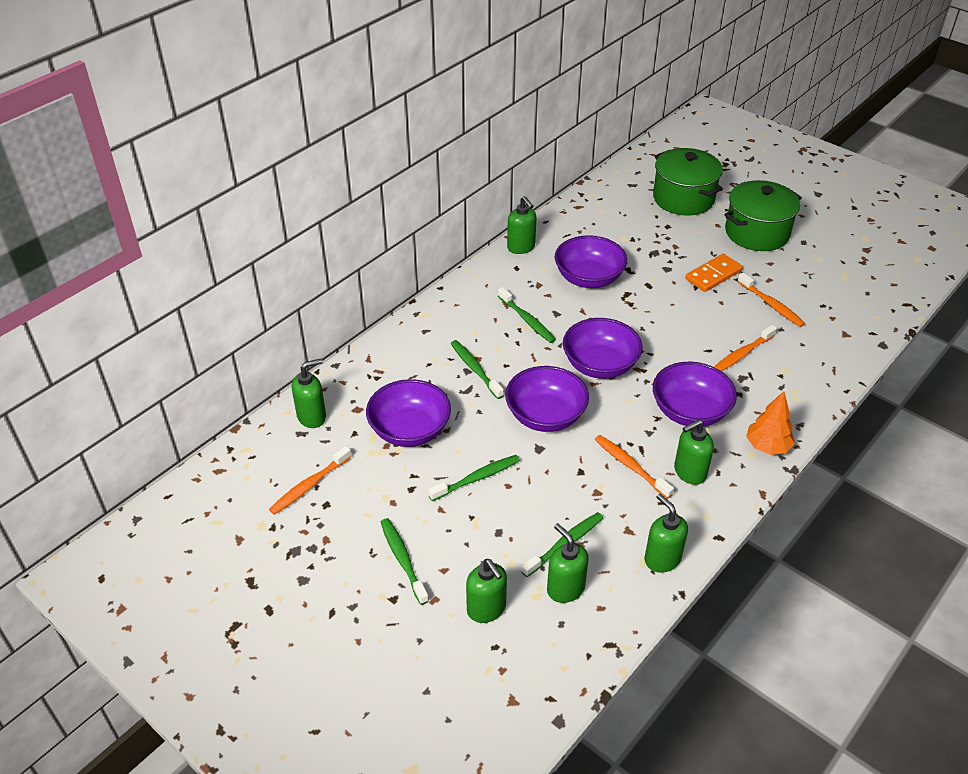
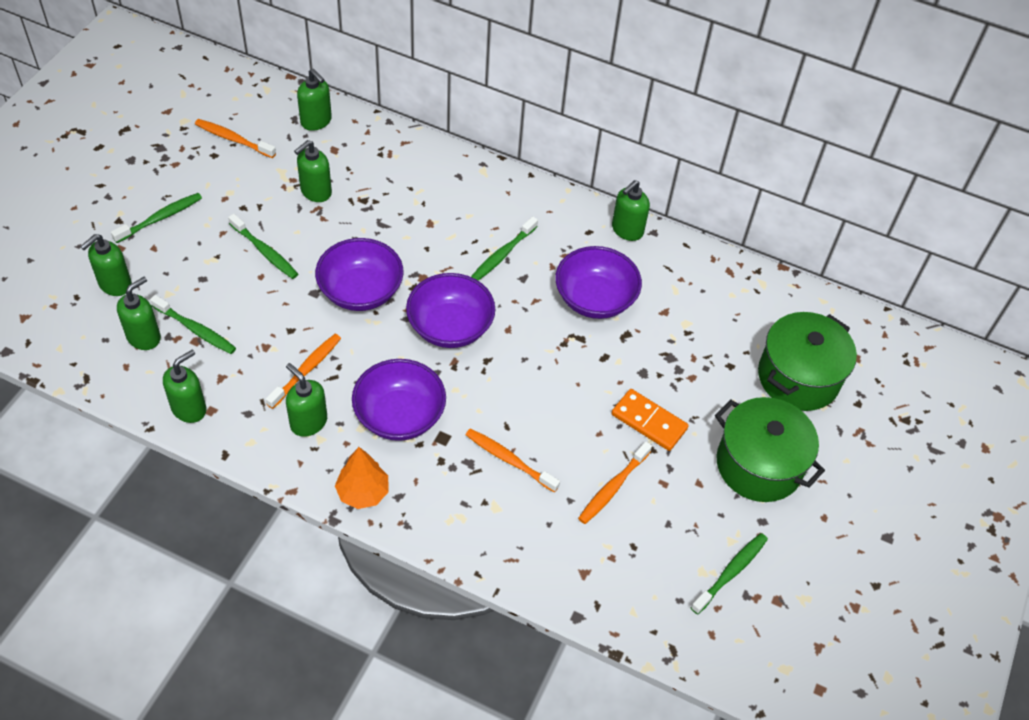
camera: 70 degrees right, 10 degrees up
(410, 430) = (315, 192): purple bowl -> green soap dispenser
(475, 369) = (413, 224): green toothbrush -> green toothbrush (730, 572)

